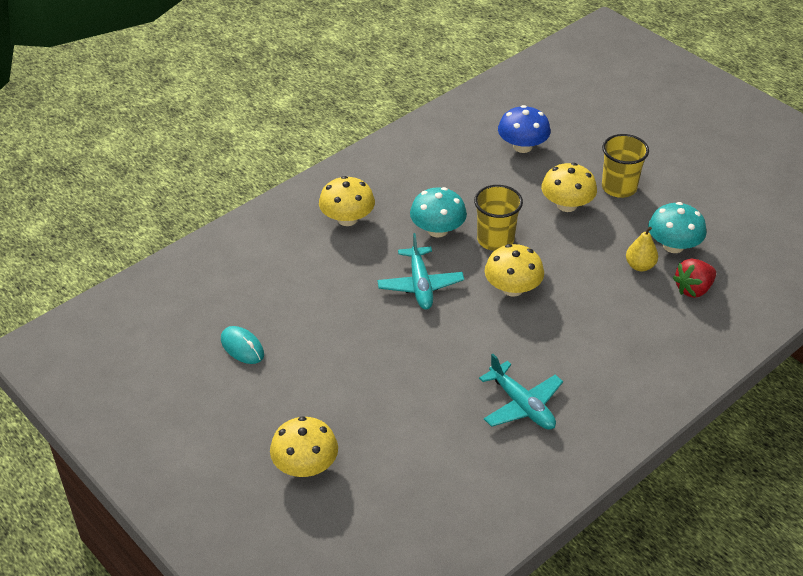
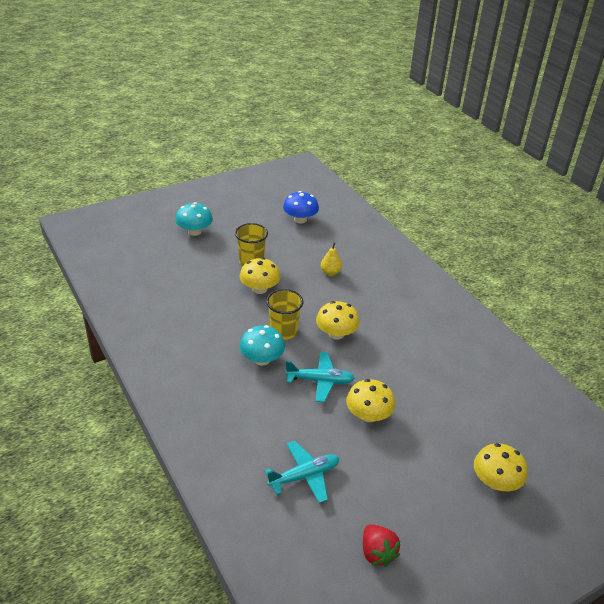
camera: 80 degrees left, 5 degrees down
(242, 347) = (365, 507): turquoise mouse -> none
(347, 219) = (228, 410): yellow mushroom -> yellow mushroom (368, 415)
(521, 405) = (446, 354): turquoise plane -> turquoise plane (304, 476)
(522, 146) = (185, 295): blue mushroom -> blue mushroom (300, 219)
(673, 246) = (316, 254): turquoise mushroom -> turquoise mushroom (194, 231)
(693, 289) = (357, 257): red strawberry -> red strawberry (377, 553)

